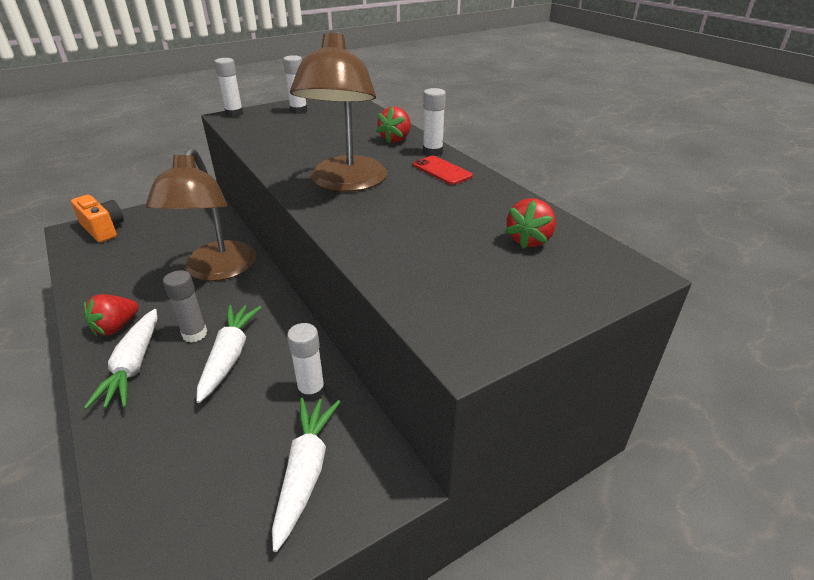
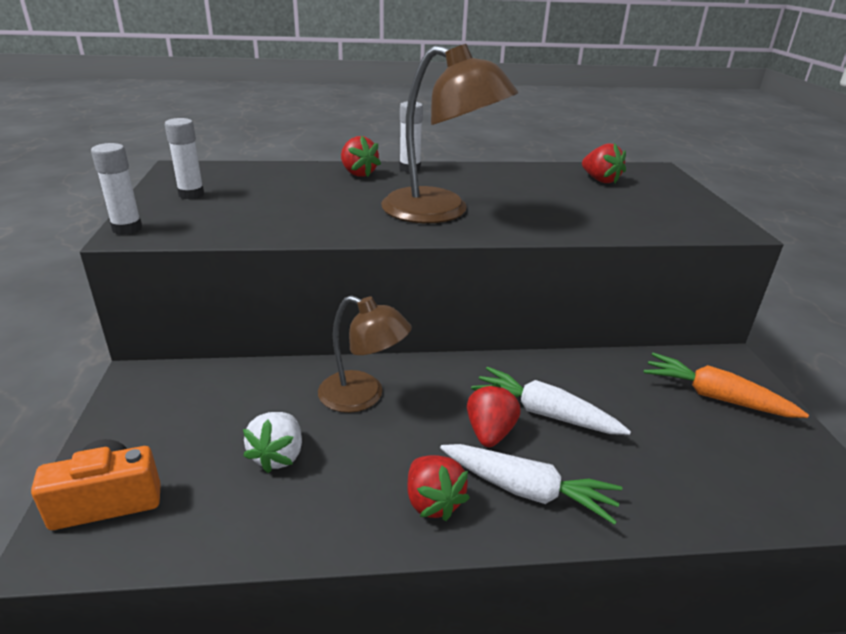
camera: 65 degrees left, 5 degrees down
(147, 261) = (278, 456): none -> white strawberry
(195, 334) = (490, 433): grey glue stick -> red strawberry
(216, 271) = (363, 396): brown lamp -> brown lamp, size x0.66
(306, 471) = (715, 397): white carrot -> orange carrot
(311, 391) = (618, 374): white glue stick -> none
(442, 170) = (455, 175): red phone -> none

